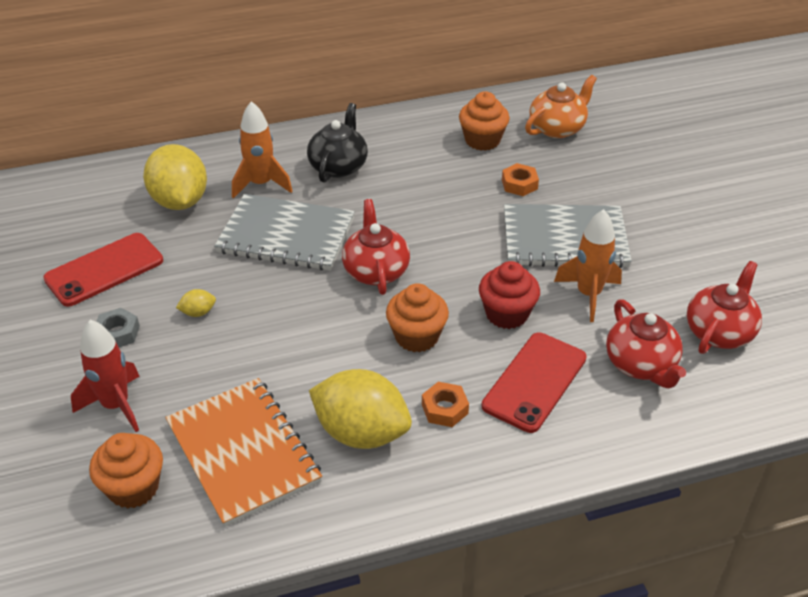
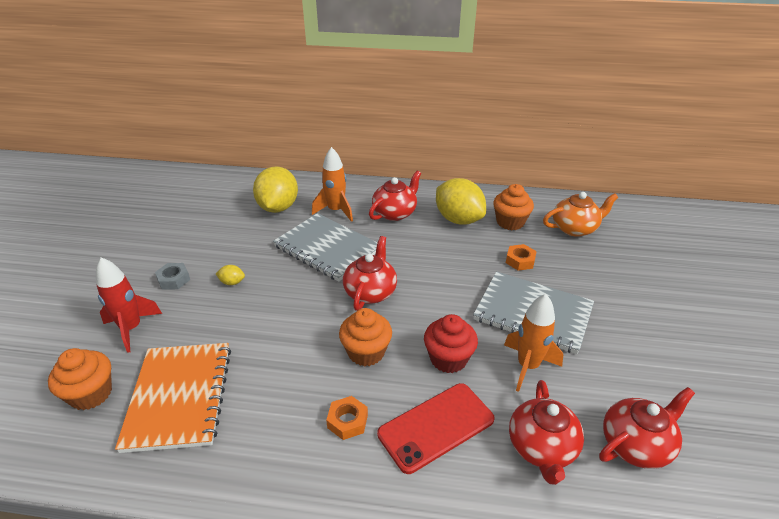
camera: 25 degrees right, 5 degrees down
(104, 270) = (200, 236): red phone -> none
(338, 166) = (395, 213): black teapot -> red teapot
(361, 433) = (271, 415): yellow lemon -> yellow lemon (458, 219)

